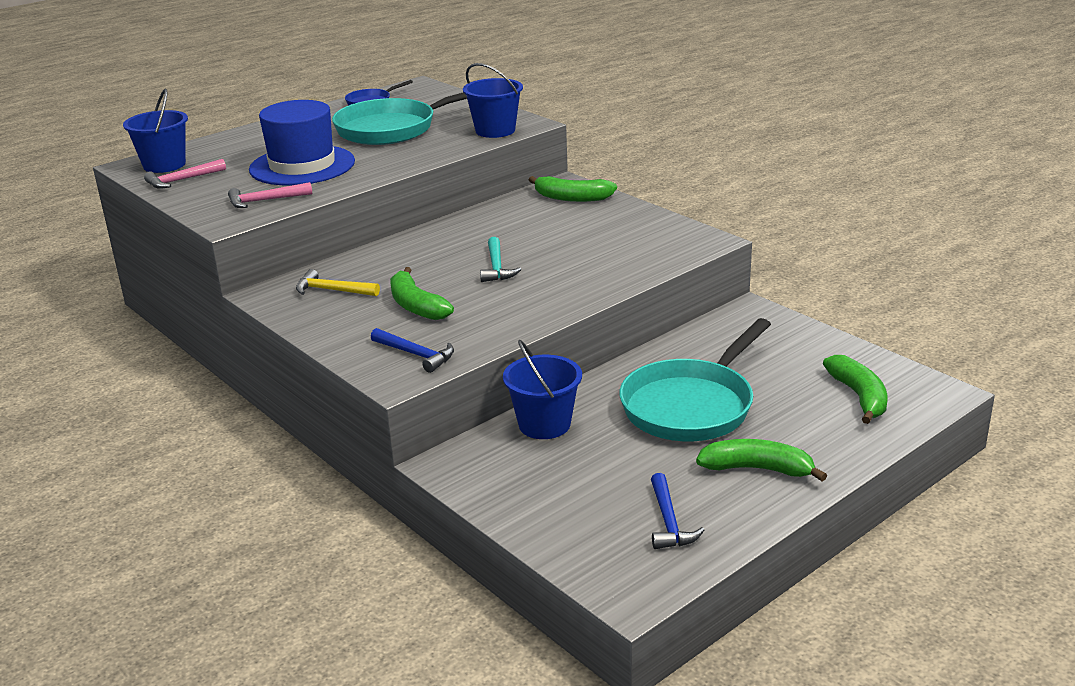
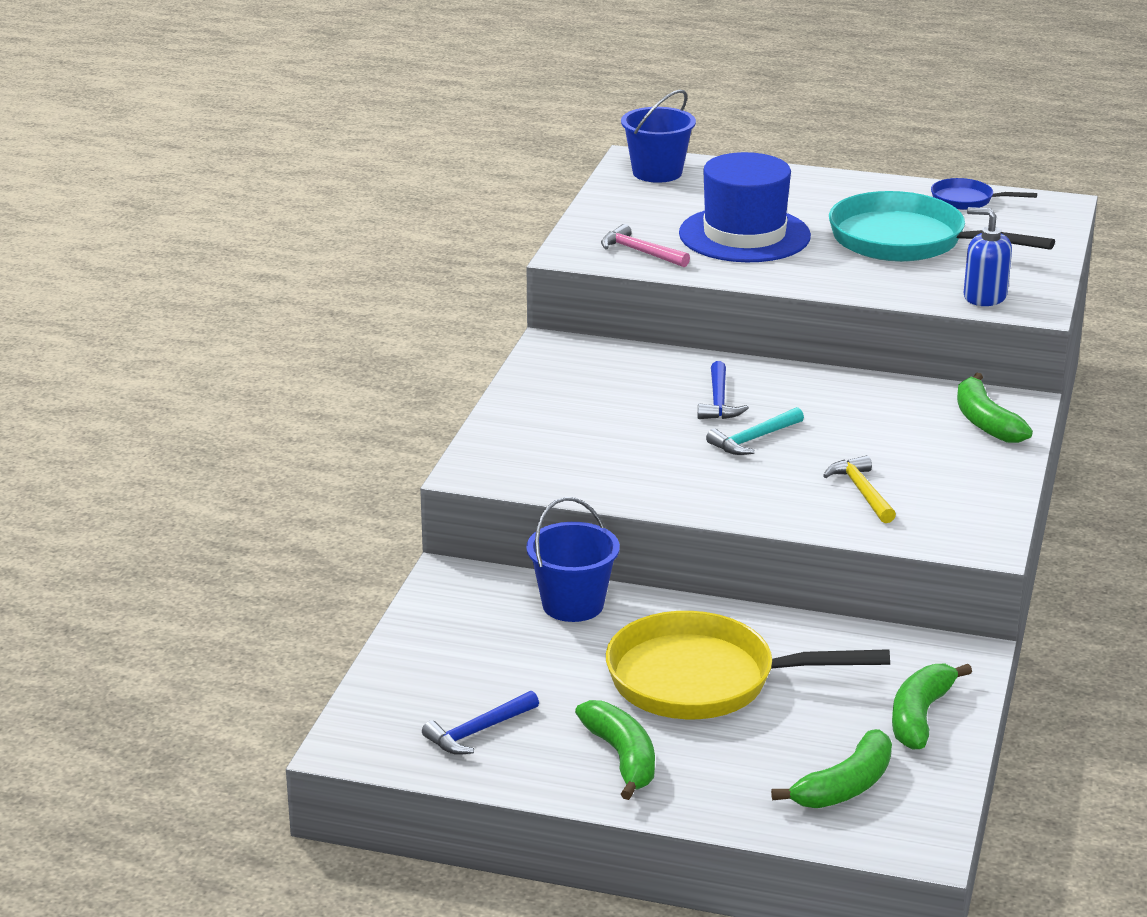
camera: 55 degrees right, 0 degrees up
(182, 180) = (635, 196): pink hammer -> none
(332, 290) = (598, 374): yellow hammer -> yellow hammer (862, 492)
(416, 306) = (619, 428): green banana -> green banana (920, 716)
(416, 354) = (526, 464): blue hammer -> blue hammer (719, 401)
(495, 130) = (984, 297): blue bucket -> blue soap dispenser
(691, 405) = (703, 680): turquoise pan -> yellow pan

